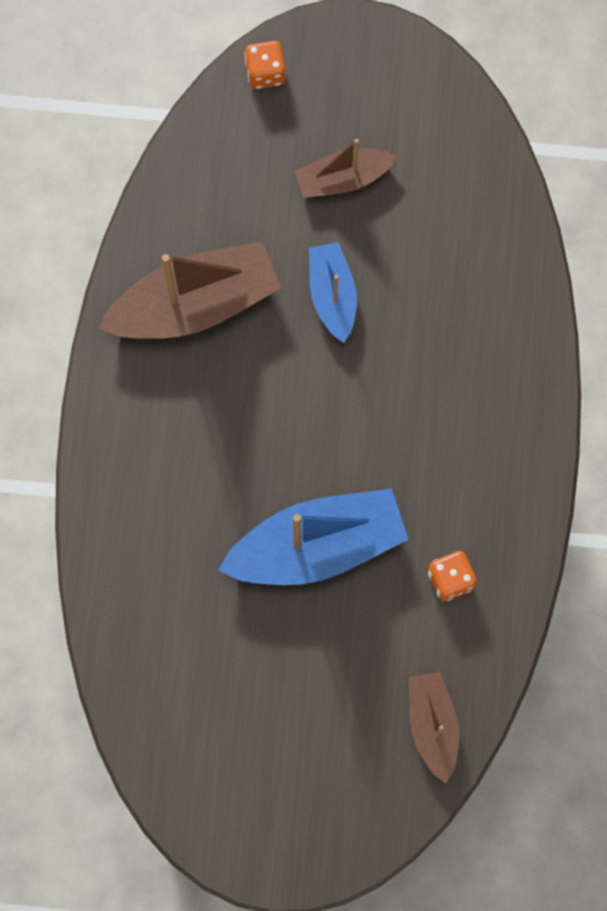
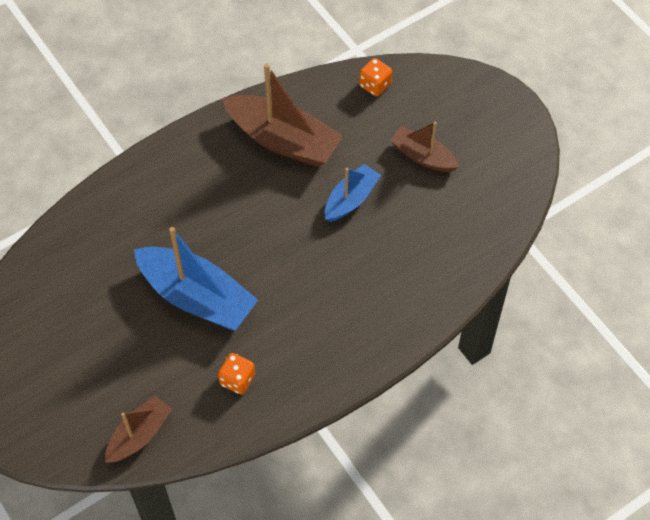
camera: 50 degrees right, 15 degrees down
(265, 73) = (445, 79): orange dice -> orange dice (375, 85)

